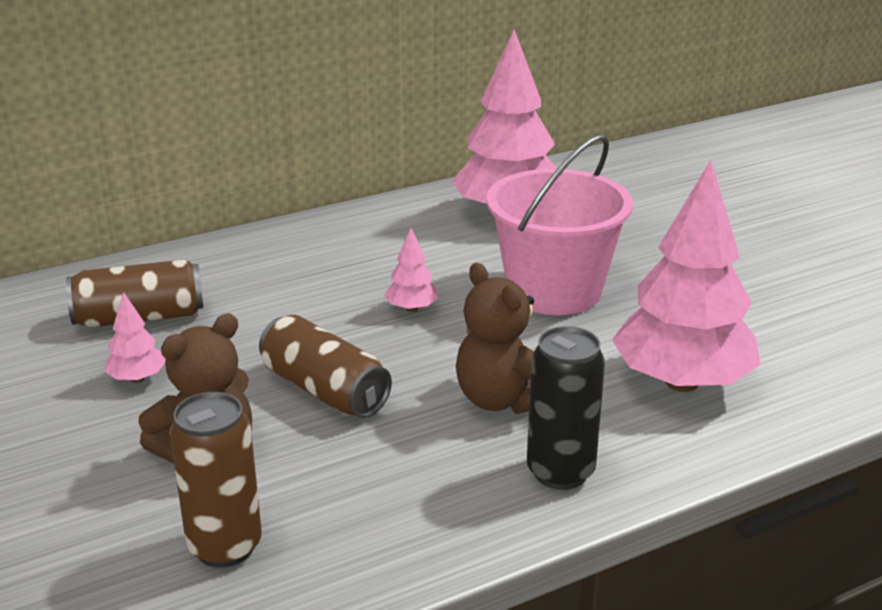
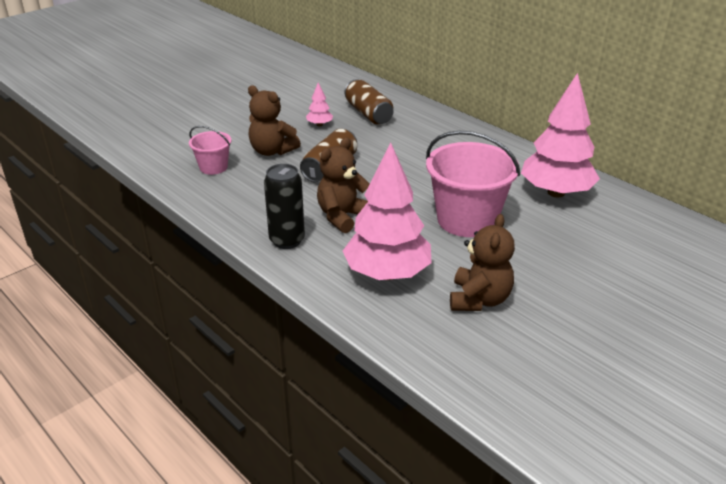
camera: 75 degrees right, 5 degrees up
(225, 547) = (213, 167): brown can -> pink bucket
(412, 308) = (417, 178): pink tree -> none
(753, 320) = (479, 300): none -> brown teddy bear

